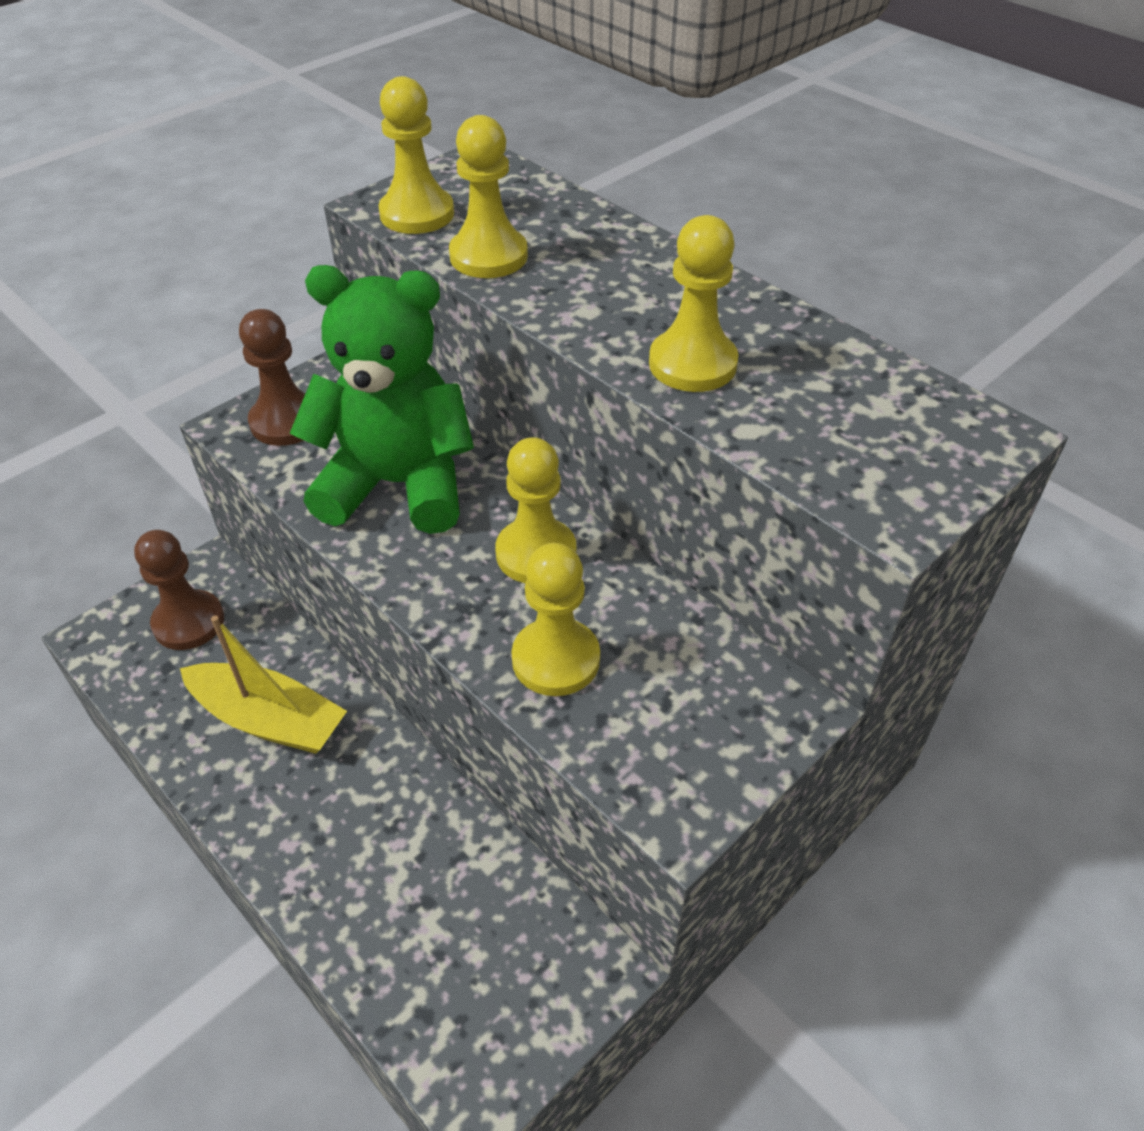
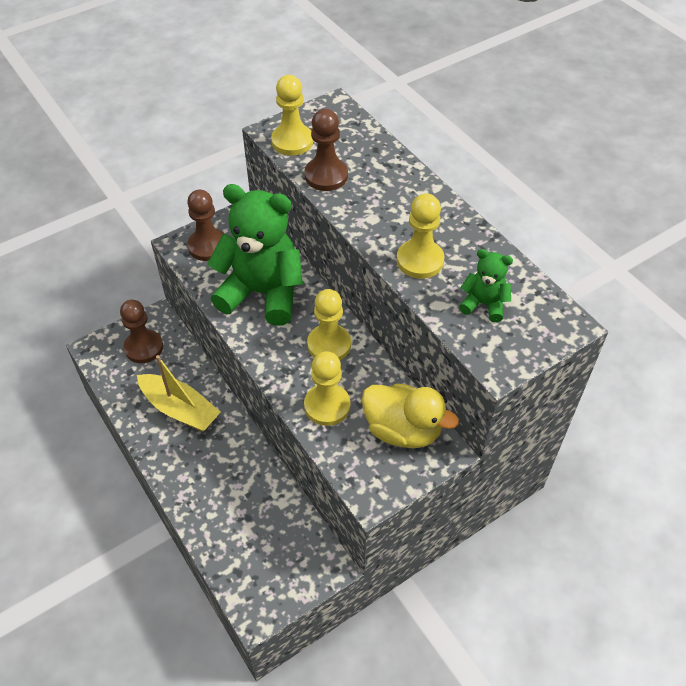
camera: 10 degrees right, 5 degrees up
(488, 256) = (326, 176): yellow pawn -> brown pawn
(707, 683) = (402, 430): none -> yellow duck
(831, 419) = (484, 304): none -> green teddy bear

